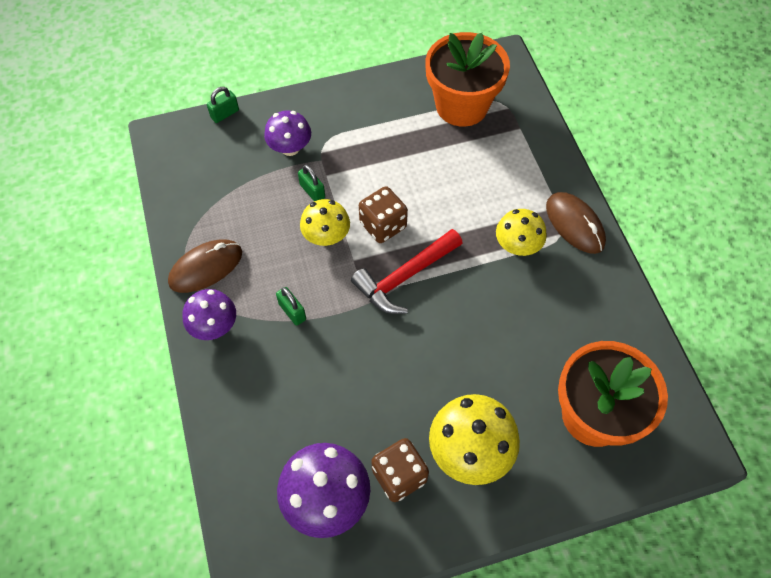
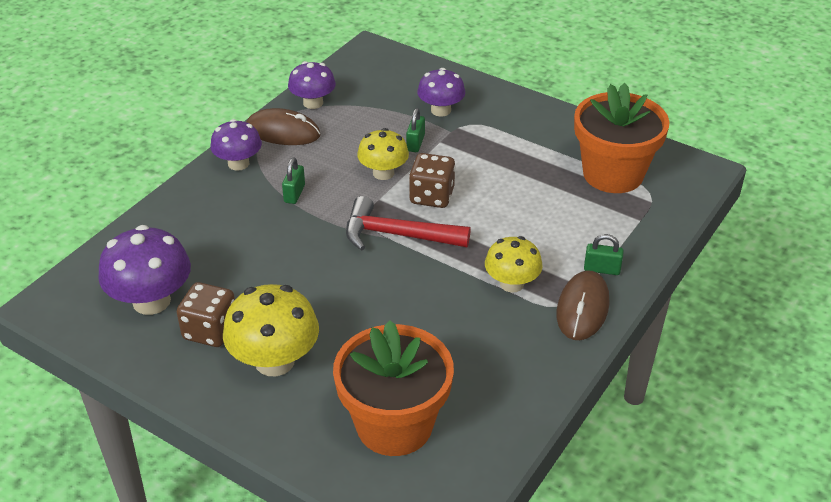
camera: 50 degrees right, 20 degrees down
(190, 221) = (313, 103): none -> purple mushroom
(225, 114) = (428, 64): green padlock -> green padlock (602, 269)

